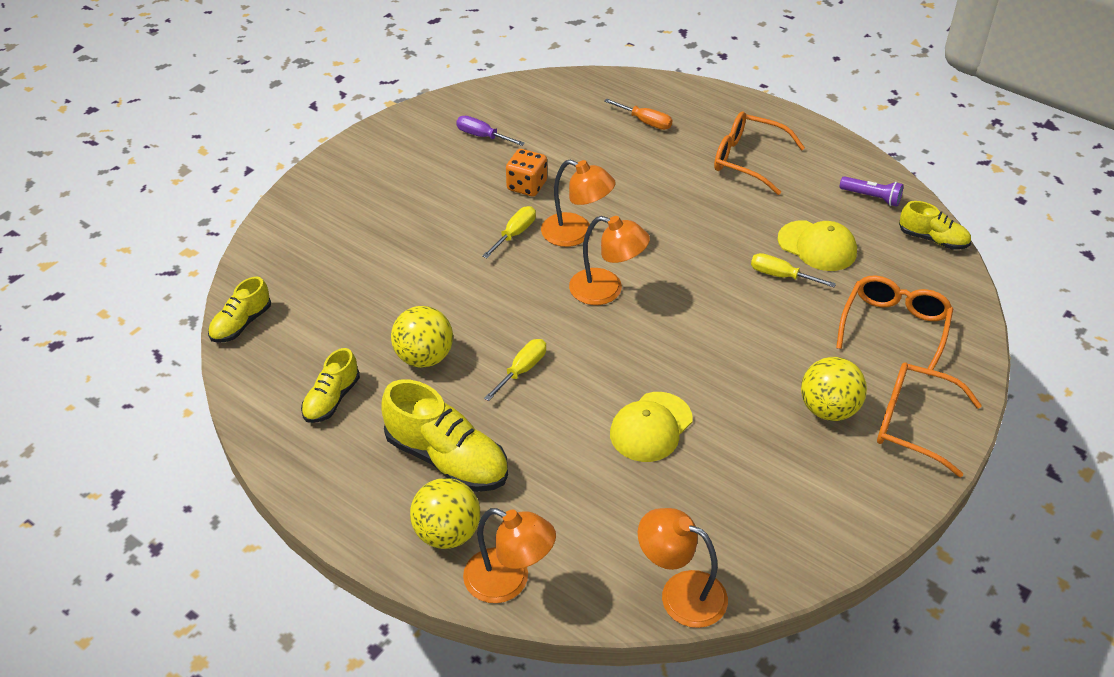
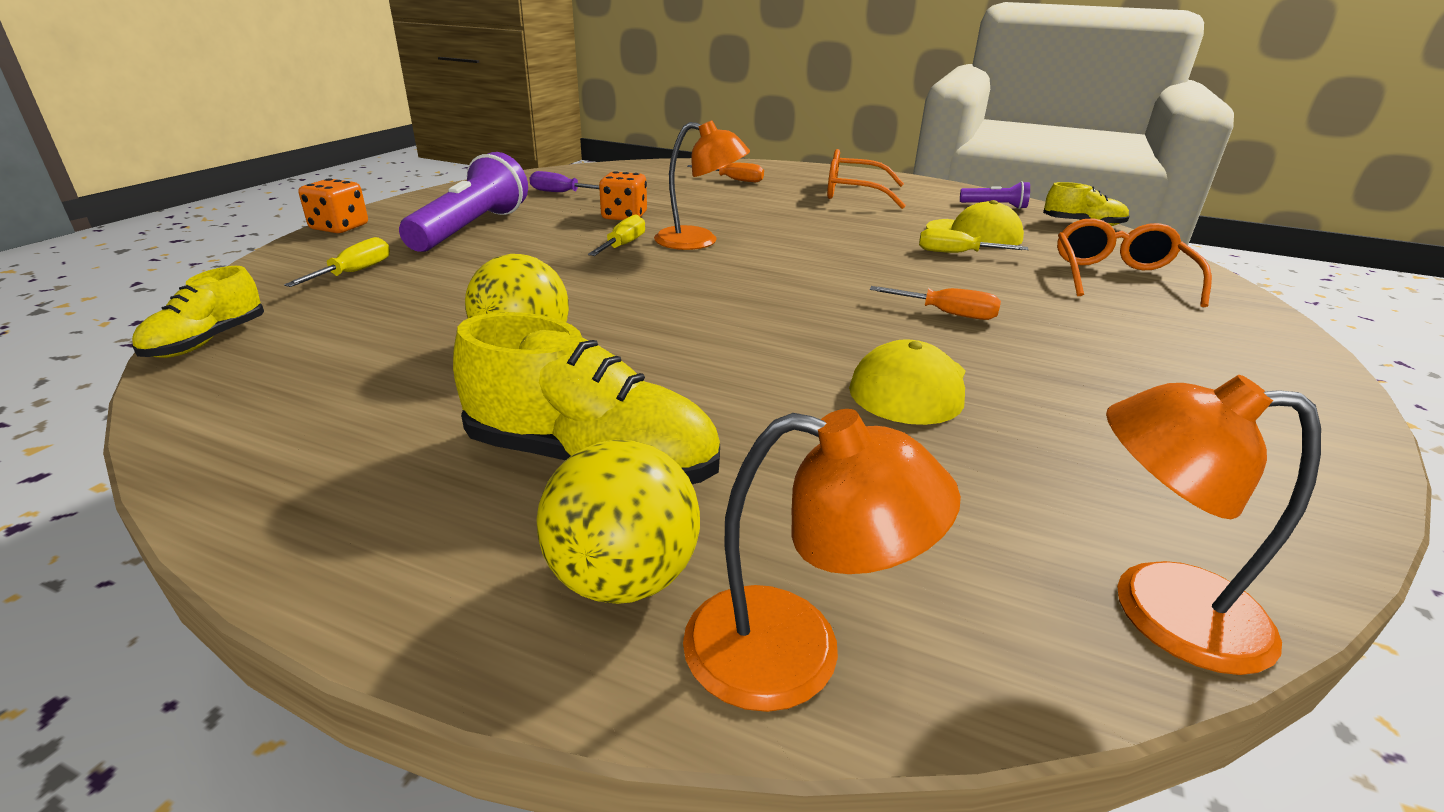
camera: 15 degrees left, 15 degrees down
(306, 183) = (339, 227): none -> orange dice
(331, 399) = (361, 408): yellow shoe -> none
(402, 195) = (471, 229): none -> purple flashlight
(522, 370) = (682, 348): yellow screwdriver -> yellow screwdriver (355, 272)
(606, 290) = (761, 275): orange lamp -> none
(721, 357) = (947, 314): none -> orange screwdriver
(828, 409) = (1127, 345): yellow ball -> none
(913, 423) = (1242, 347): orange glasses -> none

